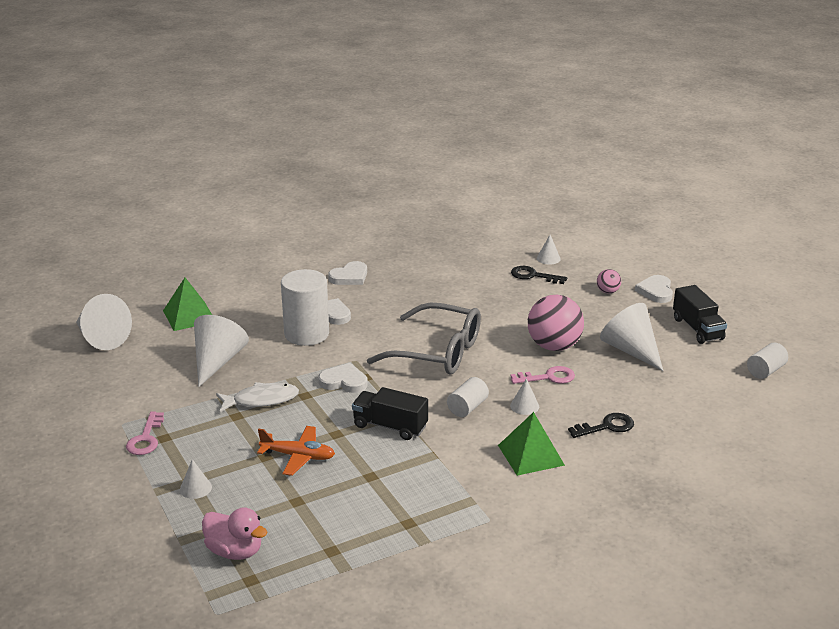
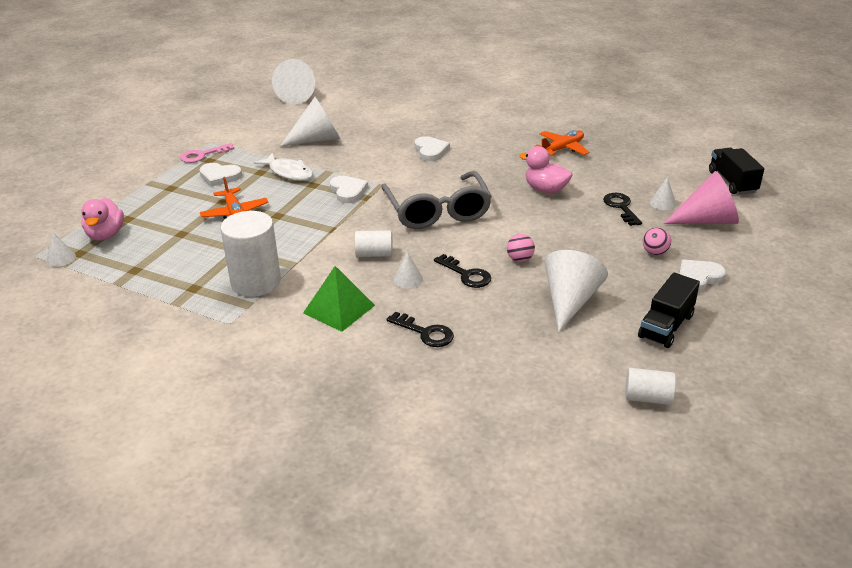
camera: 55 degrees right, 5 degrees up
(189, 316) = (360, 108): green pyramid -> none
(195, 488) = (163, 193): white cone -> white cone (61, 258)
(306, 334) = (392, 153): white cylinder -> white cylinder (256, 282)
(350, 277) = (494, 137): white heart -> white heart (219, 176)
(390, 426) = (310, 232): black truck -> black truck (732, 182)
(414, 258) = (562, 149): none -> orange plane
(467, 292) = (545, 189): none -> pink duck
(548, 377) = (466, 274): pink key -> black key
(554, 346) = (520, 259): pink ball -> pink ball, size x0.47
(591, 254) = (707, 220): none -> pink cone

